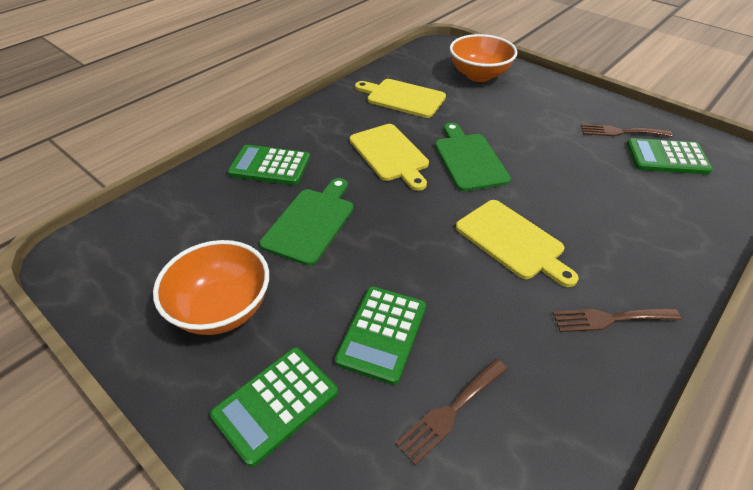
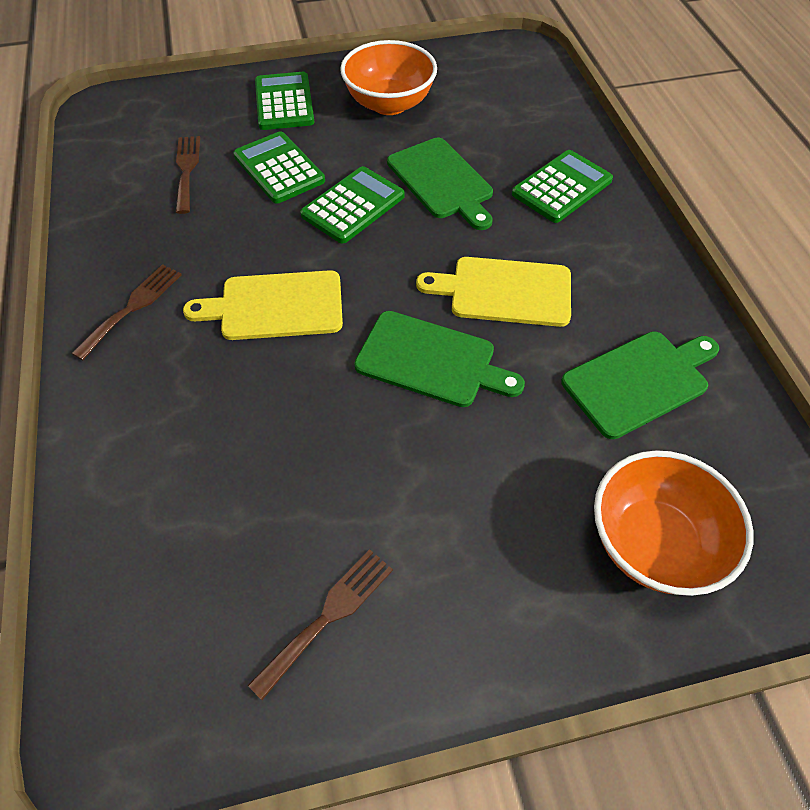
camera: 125 degrees right, 10 degrees up
(403, 98) = (639, 381): yellow cutting board -> green cutting board
(667, 157) = (222, 616): green calculator -> green calculator (353, 206)

